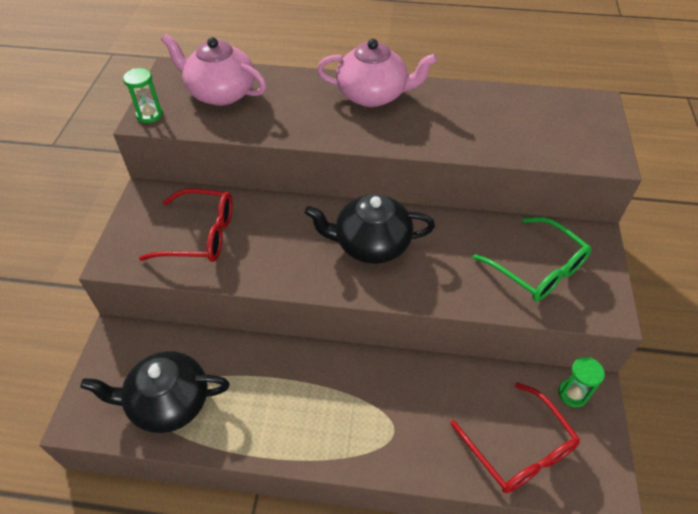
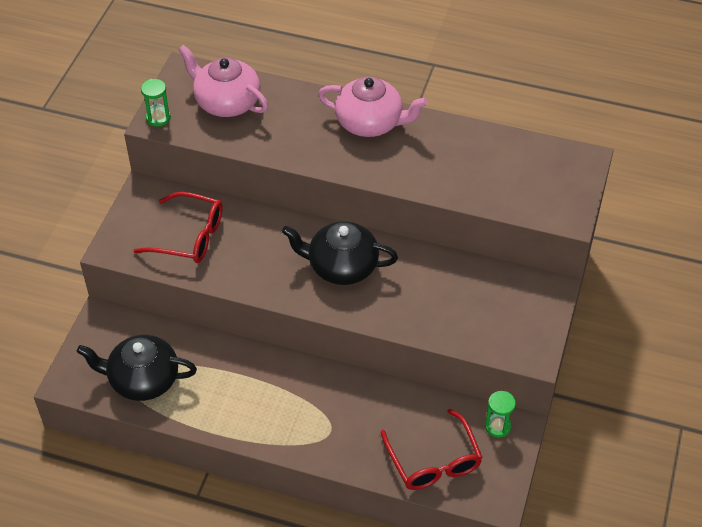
camera: 10 degrees right, 0 degrees up
(537, 268) = (486, 310): green glasses -> none

